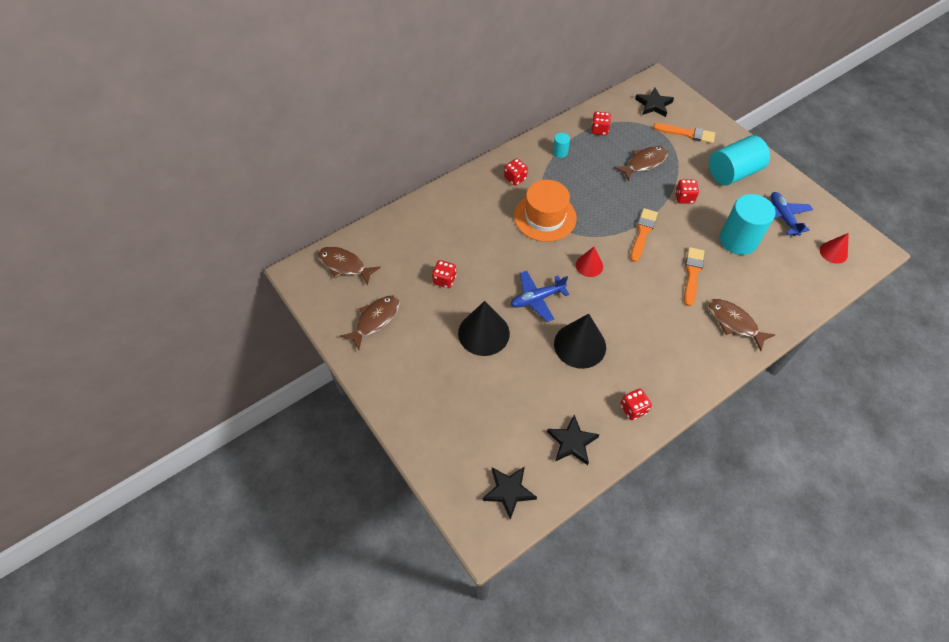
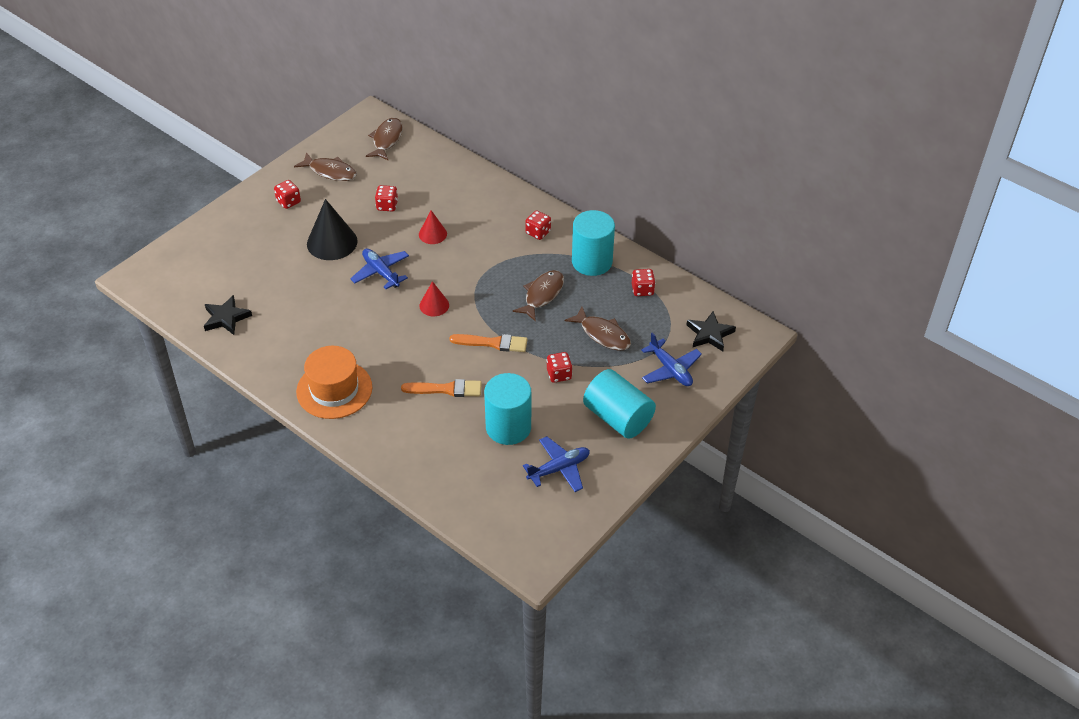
camera: 75 degrees right, 10 degrees down
(508, 491) = (174, 284): black star -> none
(545, 217) = (490, 263): orange hat -> orange hat (334, 389)
(560, 152) = (592, 262): turquoise cylinder -> turquoise cylinder, size x2.26
(580, 345) = (332, 310): black cone -> none
(633, 409) = (267, 356): red dice -> red dice (288, 202)
(687, 133) = (670, 369): orange brush -> blue plane
(734, 323) = (387, 429): brown fish -> brown fish (542, 295)
(833, 252) = (517, 520): red cone -> red cone (432, 234)

